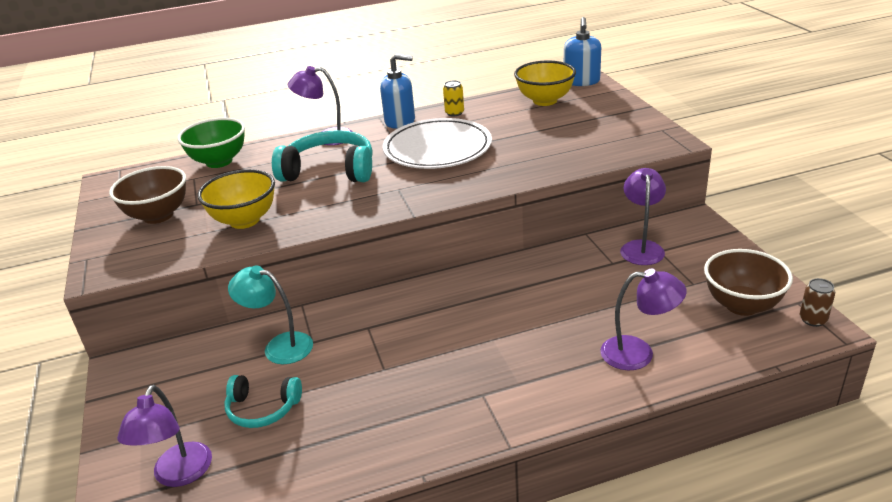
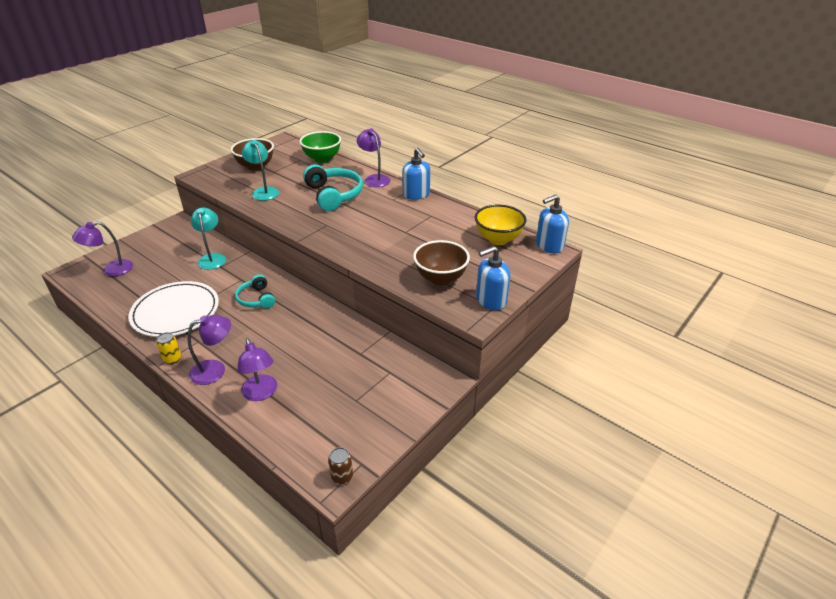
camera: 55 degrees right, 5 degrees up
(244, 220) = (263, 191): yellow bowl -> turquoise lamp
(262, 409) = (162, 273): turquoise headphones -> turquoise headphones (256, 299)
(437, 149) = (388, 220): white plate -> white plate (176, 312)
(454, 113) = (445, 210): yellow can -> yellow can (172, 359)
(641, 247) = (388, 362): purple lamp -> purple lamp (215, 370)
(650, 128) = (491, 300): none -> blue soap dispenser
(742, 305) = (341, 432): brown bowl -> brown bowl (440, 278)

